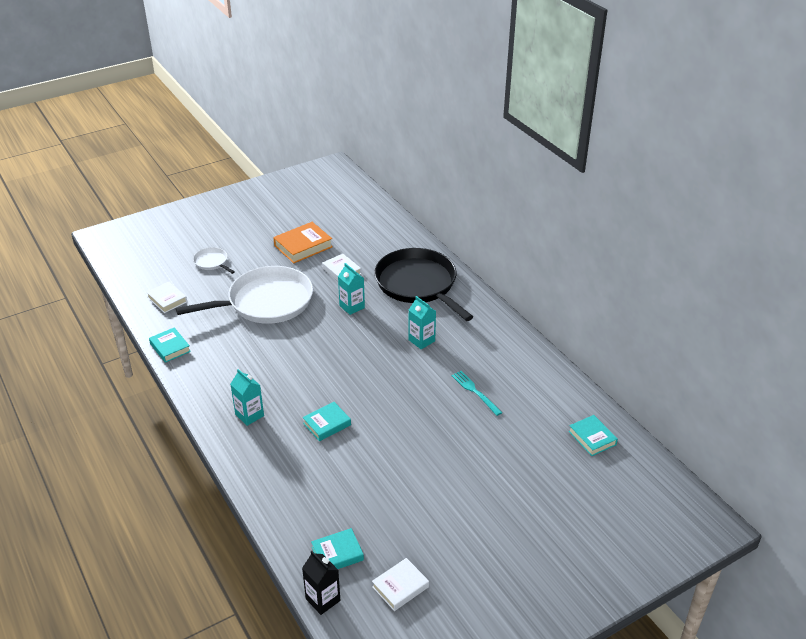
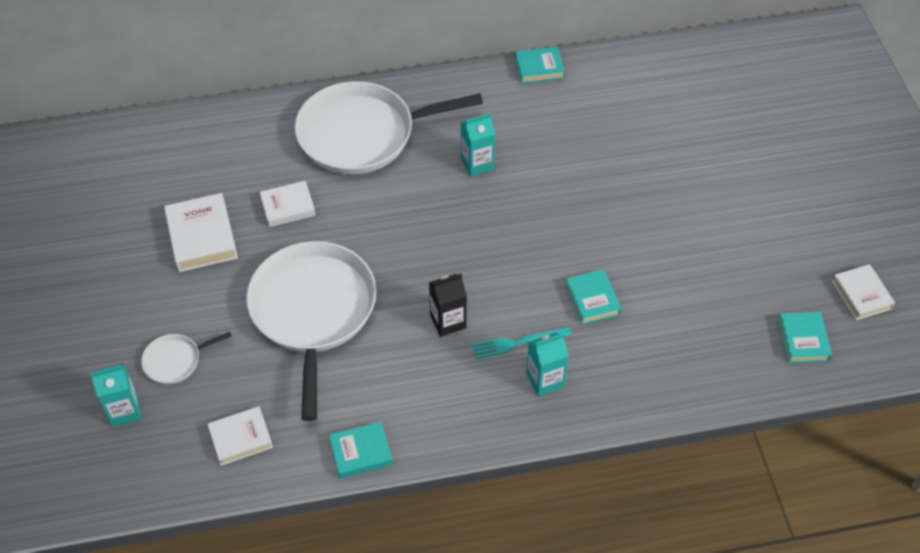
camera: 70 degrees left, 15 degrees up
(303, 246) = (202, 237): orange book -> white book
(323, 599) = (864, 369): black carton -> black carton (448, 321)
(352, 307) = (374, 216): turquoise carton -> turquoise carton (124, 410)
(418, 284) = (362, 134): black pan -> white pan
(475, 391) = (590, 142): turquoise fork -> turquoise fork (517, 342)
(592, 438) = (699, 70): turquoise book -> turquoise book (539, 68)

